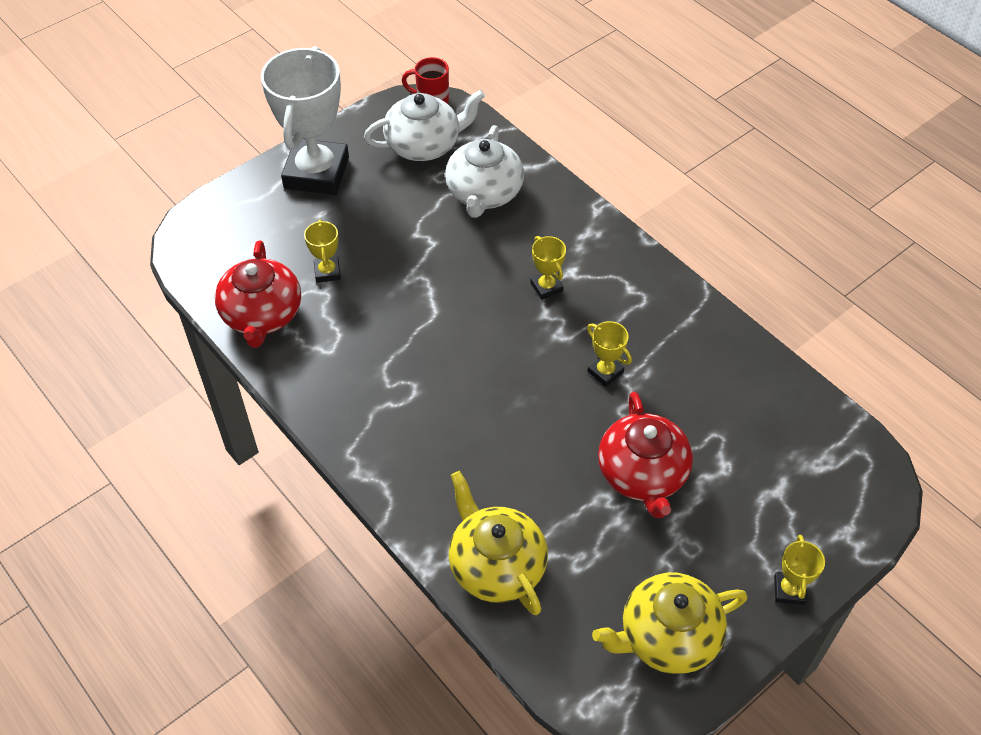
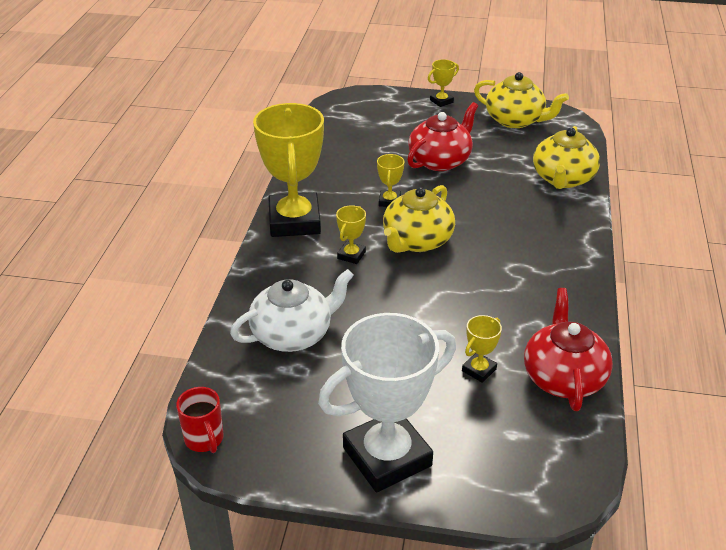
camera: 130 degrees left, 15 degrees down
(262, 315) = (563, 377): red teapot -> red teapot turned 45 degrees counterclockwise
(424, 145) = (272, 406): white teapot -> none
(519, 347) = (417, 241): none -> yellow teapot
(640, 279) = (294, 221): none -> yellow trophy

